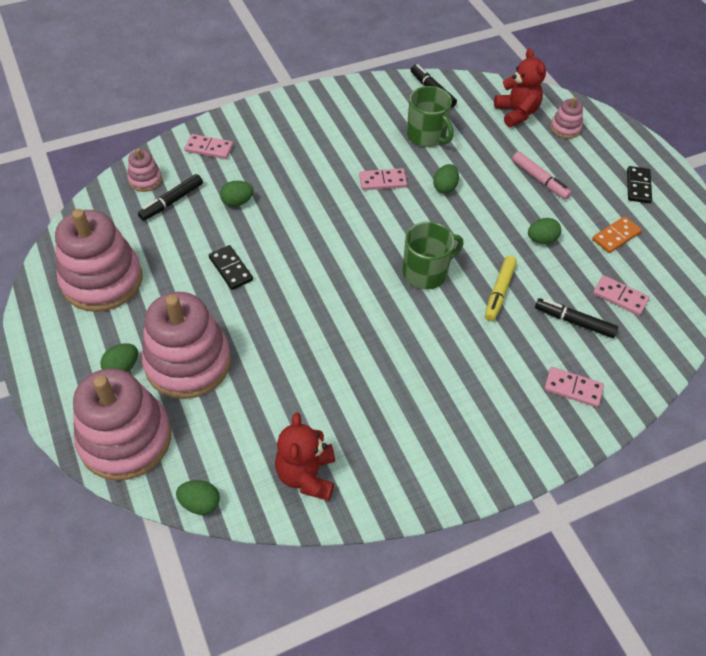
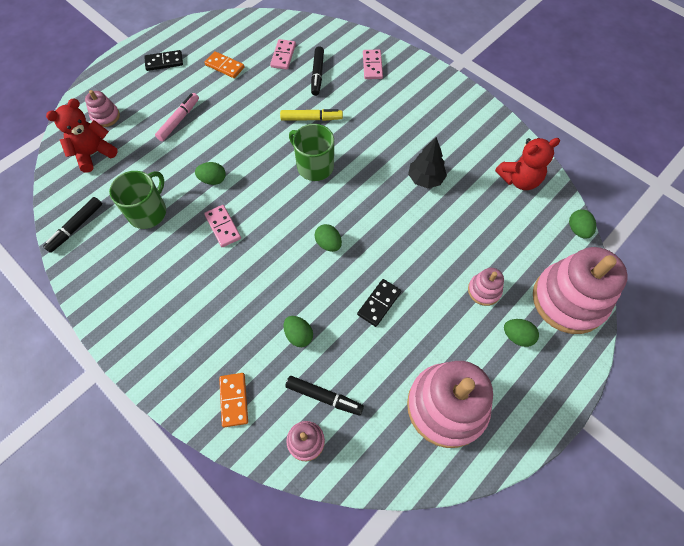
camera: 110 degrees left, 10 degrees up
(188, 362) = (484, 290): pink stacking toy -> pink stacking toy, size x0.46
(209, 148) = (234, 400): pink domino -> orange domino
(358, 370) = (425, 179): none -> black tree
(541, 239) = (247, 106): green egg -> green egg (328, 244)

